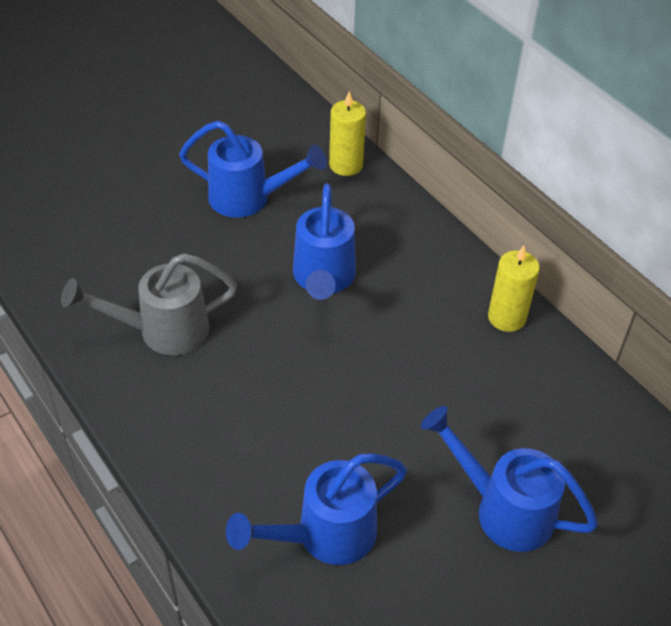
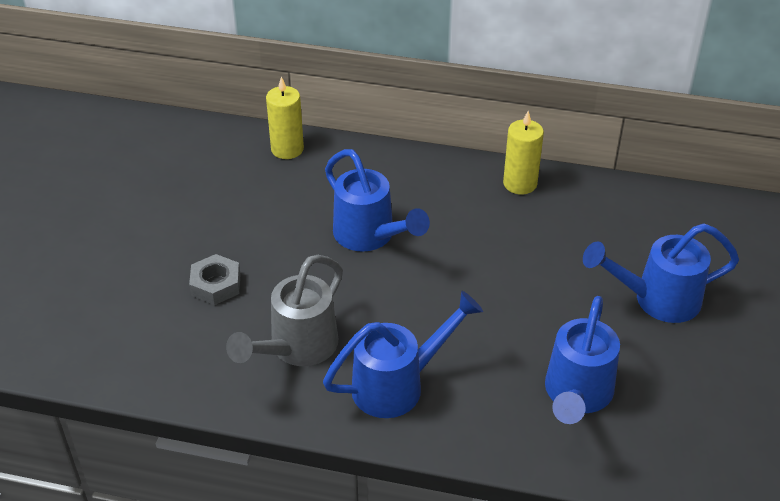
camera: 40 degrees left, 5 degrees down
(166, 241) = (216, 285): none -> grey nut
(249, 199) = (243, 215): blue watering can -> blue watering can (399, 385)

